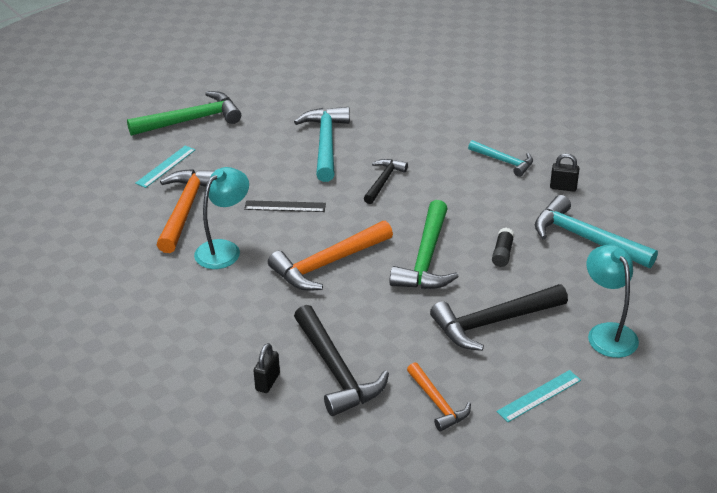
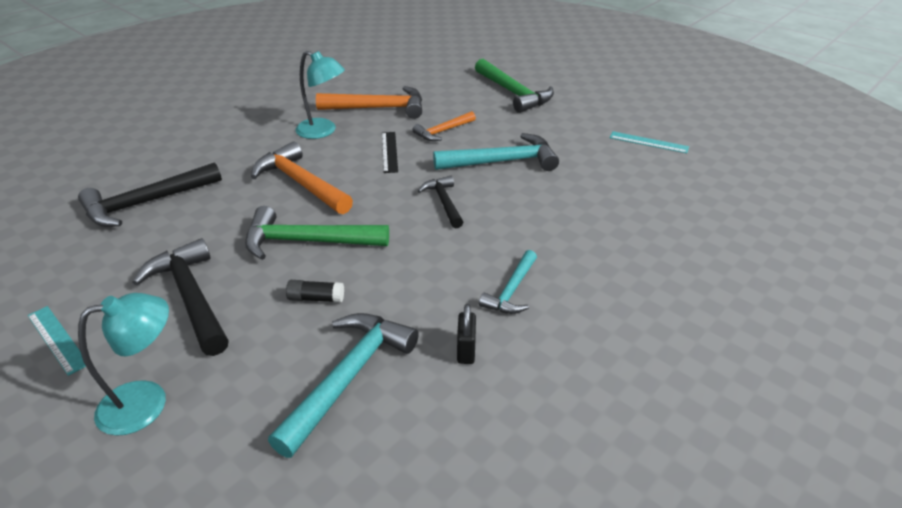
camera: 80 degrees right, 0 degrees up
(165, 166) = (438, 92): turquoise ruler -> turquoise ruler (648, 142)
(267, 382) = (144, 171): black padlock -> none
(383, 181) = (444, 202): black hammer -> black hammer turned 120 degrees counterclockwise
(437, 403) = (78, 265): orange hammer -> orange hammer (443, 131)

